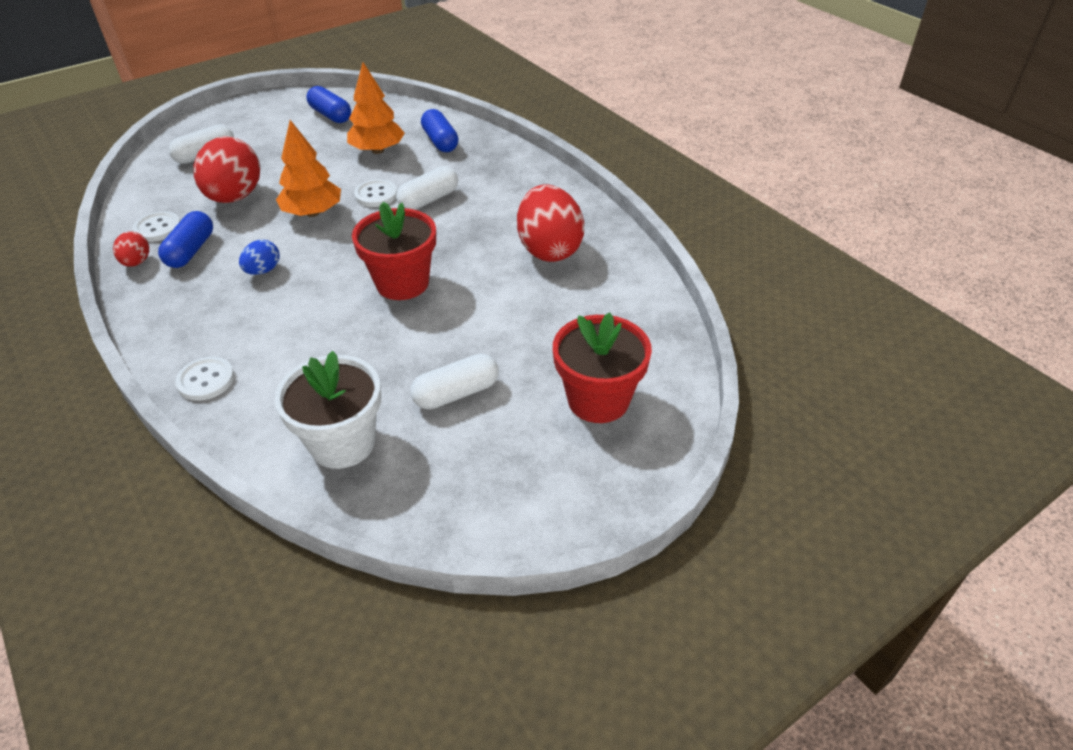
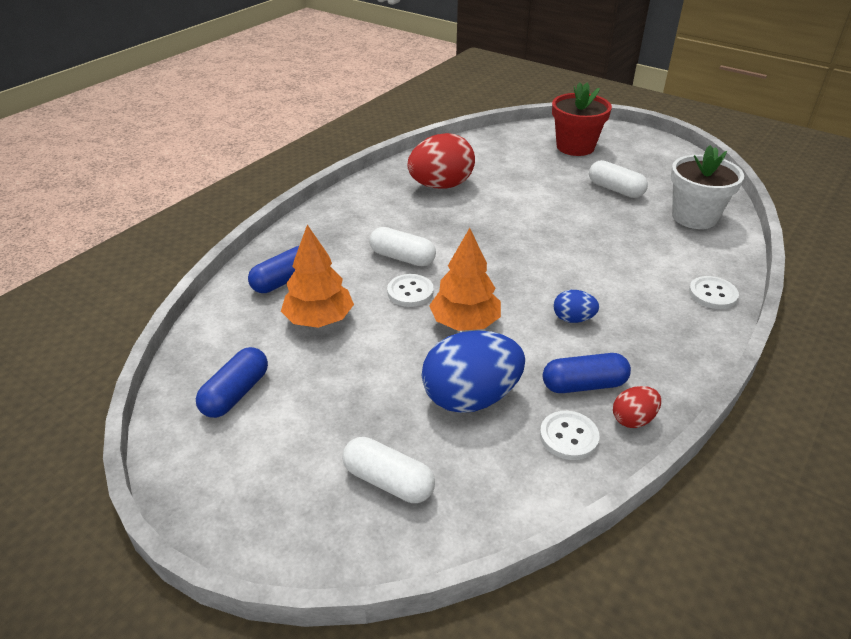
camera: 110 degrees left, 5 degrees down
(235, 197) = (470, 398): red egg -> blue egg
(402, 283) = (529, 238): red flower pot -> none

